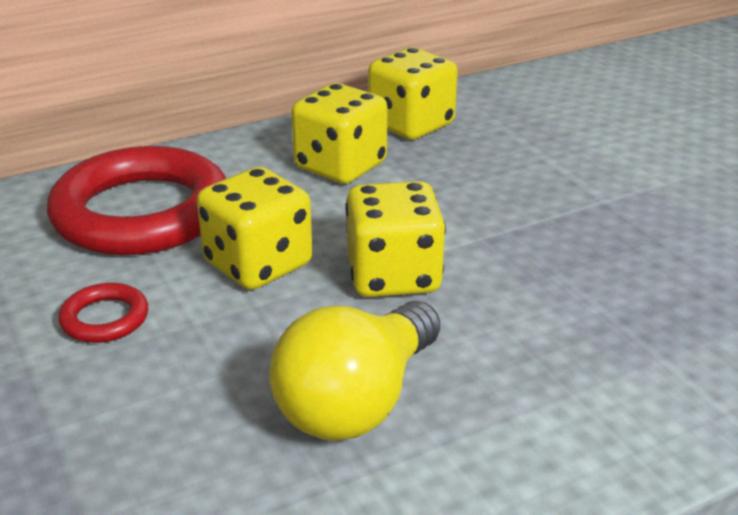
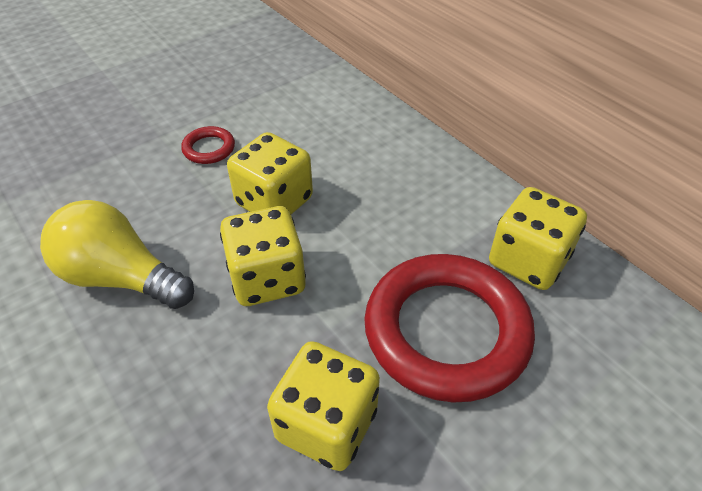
camera: 80 degrees right, 15 degrees up
(141, 212) = (329, 134): red ring -> red ring (446, 331)
(340, 166) = (428, 223): yellow dice -> yellow dice (326, 424)

